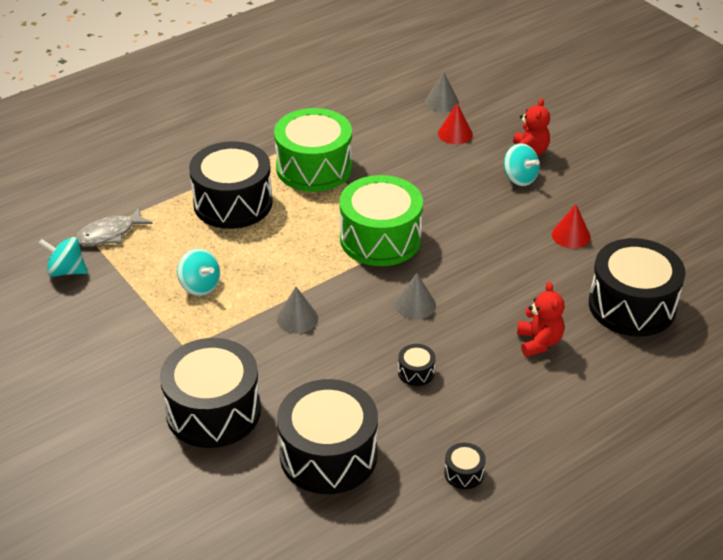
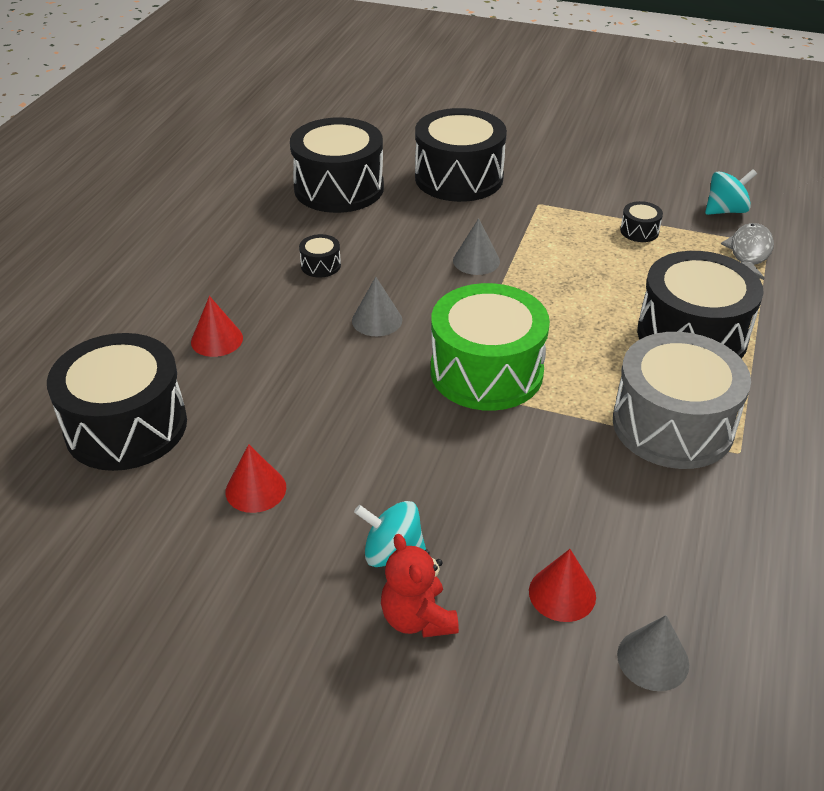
camera: 145 degrees right, 0 degrees up
(200, 286) = (598, 248): turquoise spinning top -> none
(314, 167) = (672, 425): green drum -> grey drum
(464, 473) = (218, 217): black drum -> black drum (639, 231)
(539, 342) = (217, 340): red teddy bear -> red cone

